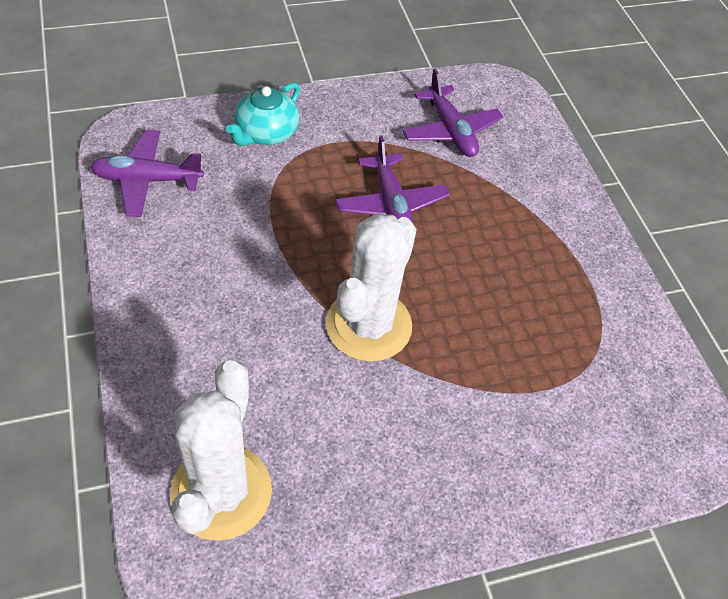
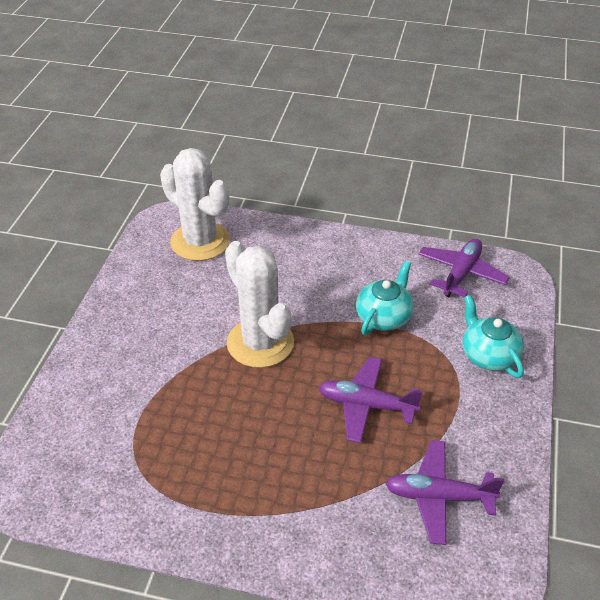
camera: 125 degrees right, 10 degrees down
(259, 227) = (384, 317): none -> turquoise teapot

